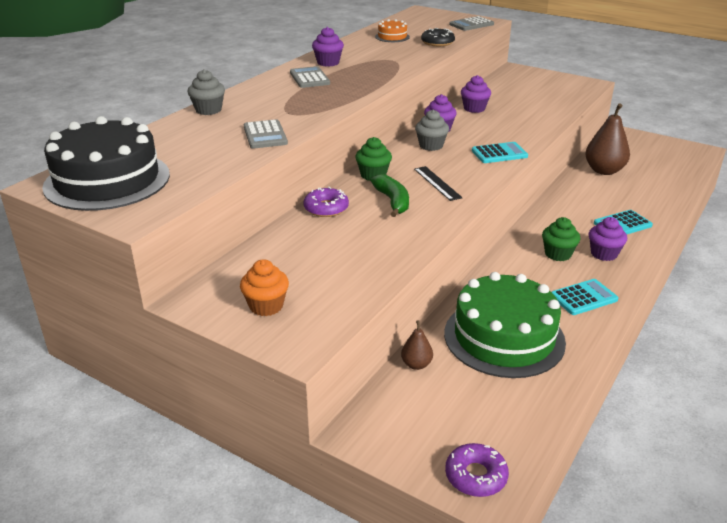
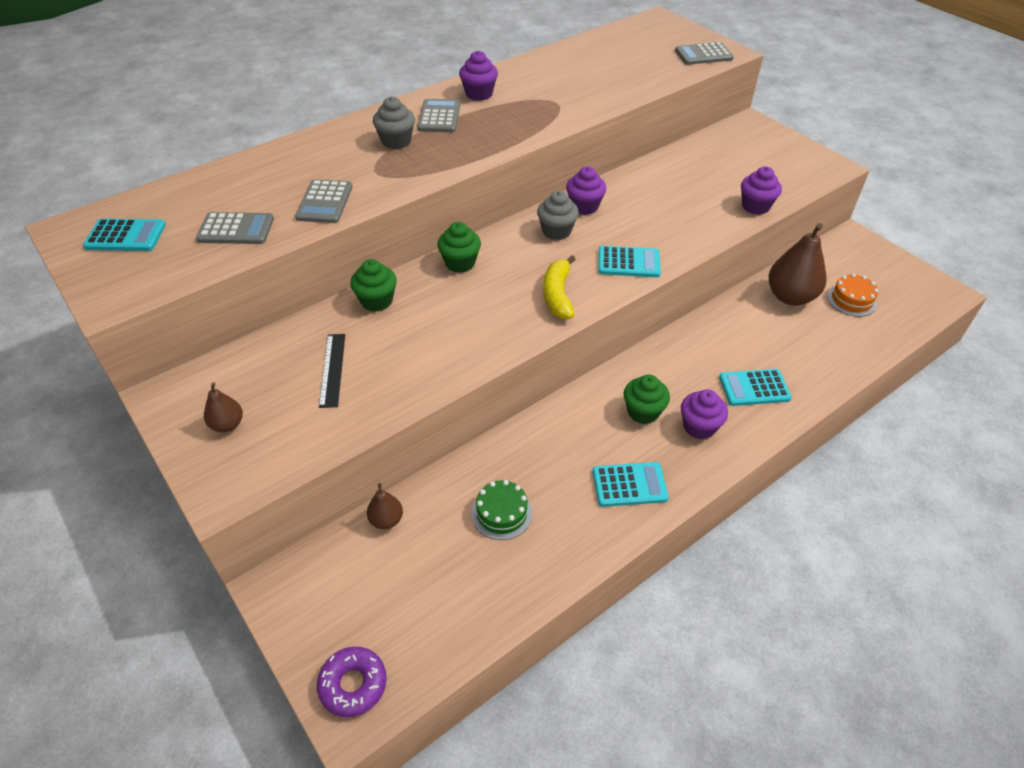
camera: 20 degrees right, 15 degrees up
(107, 180) = (125, 236): black cake -> turquoise calculator
(204, 161) = (236, 229): none -> grey calculator
(208, 110) = (295, 148): grey cupcake -> grey cupcake (396, 141)
(266, 306) = (227, 425): orange cupcake -> brown pear
(326, 208) = (376, 301): purple donut -> green cupcake
(392, 37) = (587, 61): orange cake -> orange cake (851, 300)
(392, 201) = (454, 309): green banana -> none
(437, 42) = (635, 81): black donut -> none
(437, 183) = (522, 293): black ruler -> black ruler (332, 369)
(464, 179) = (558, 295): none -> yellow banana
(474, 108) = (650, 181): purple cupcake -> purple cupcake (755, 206)
(504, 337) = (501, 513): green cake -> green cake, size x0.44

